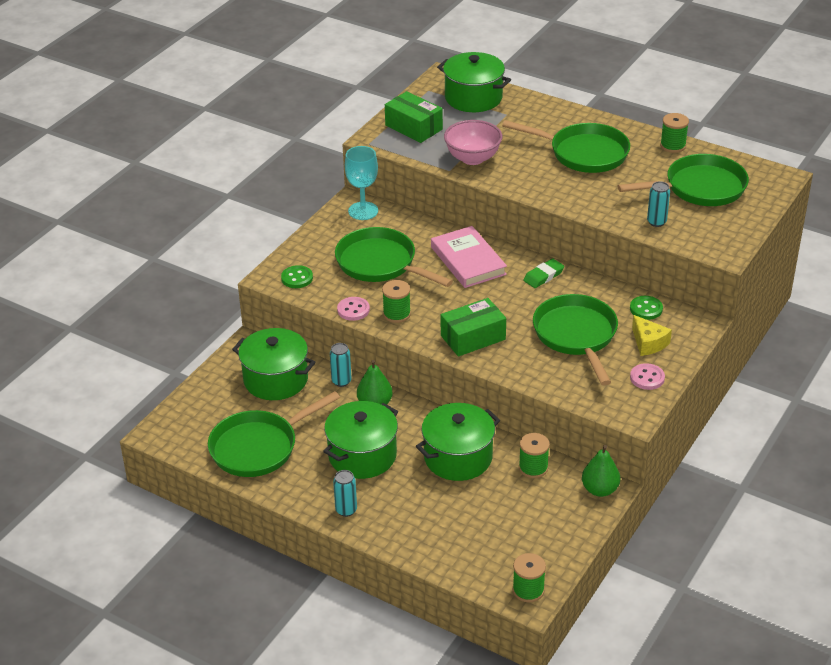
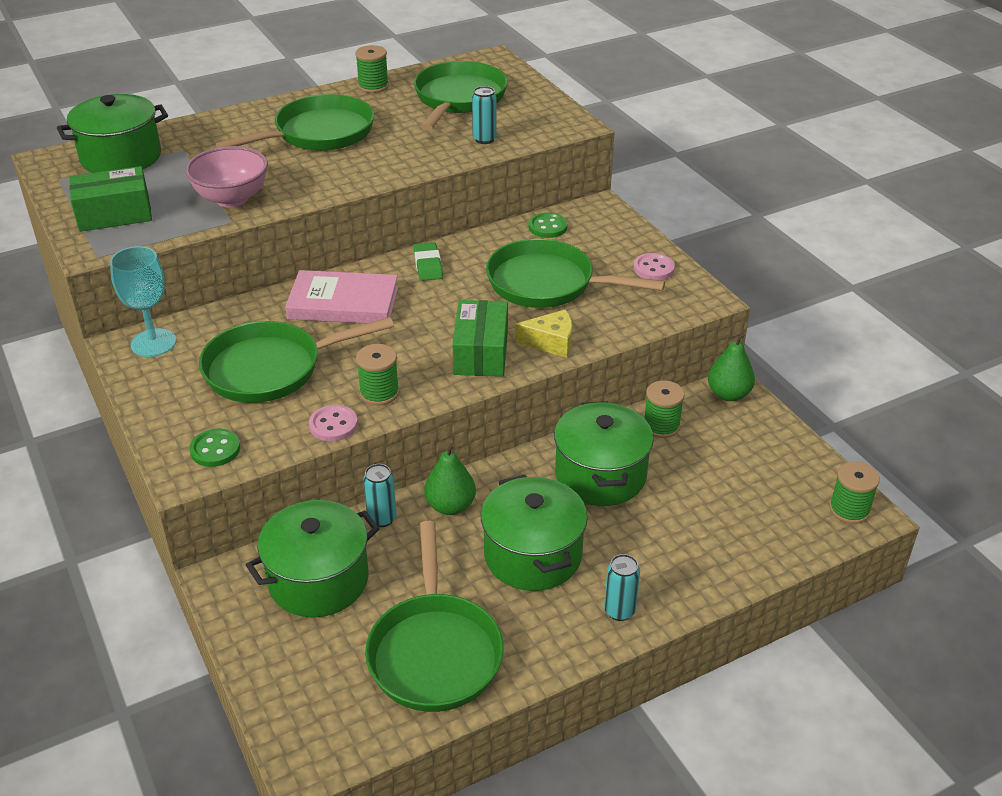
camera: 60 degrees left, 0 degrees up
(648, 343) = (601, 246): yellow cheese -> yellow cheese (551, 342)

